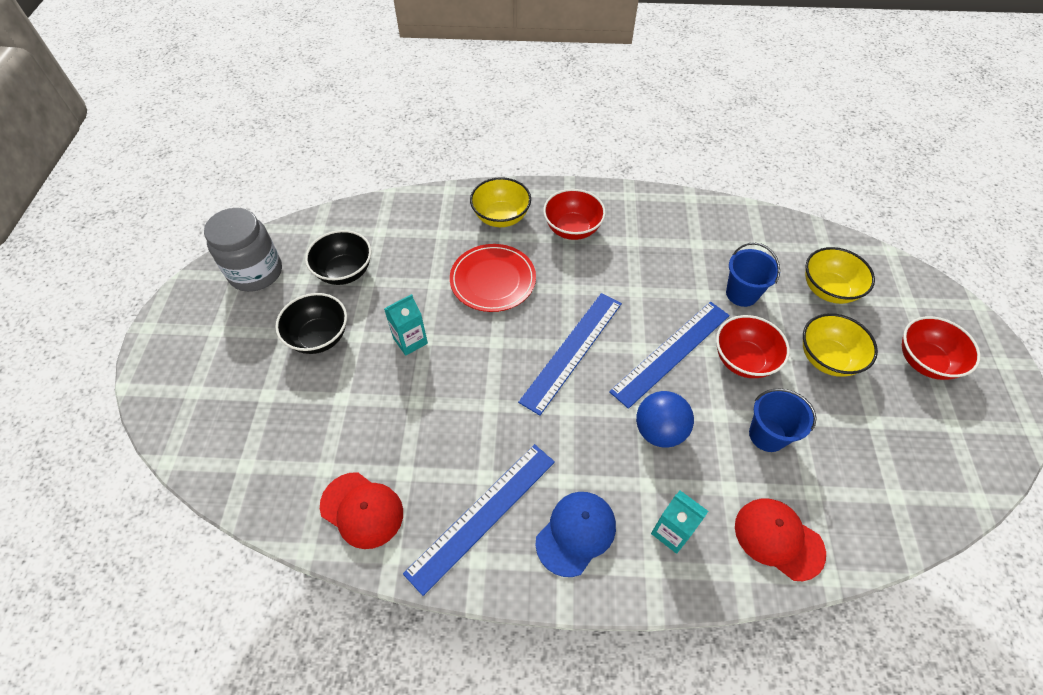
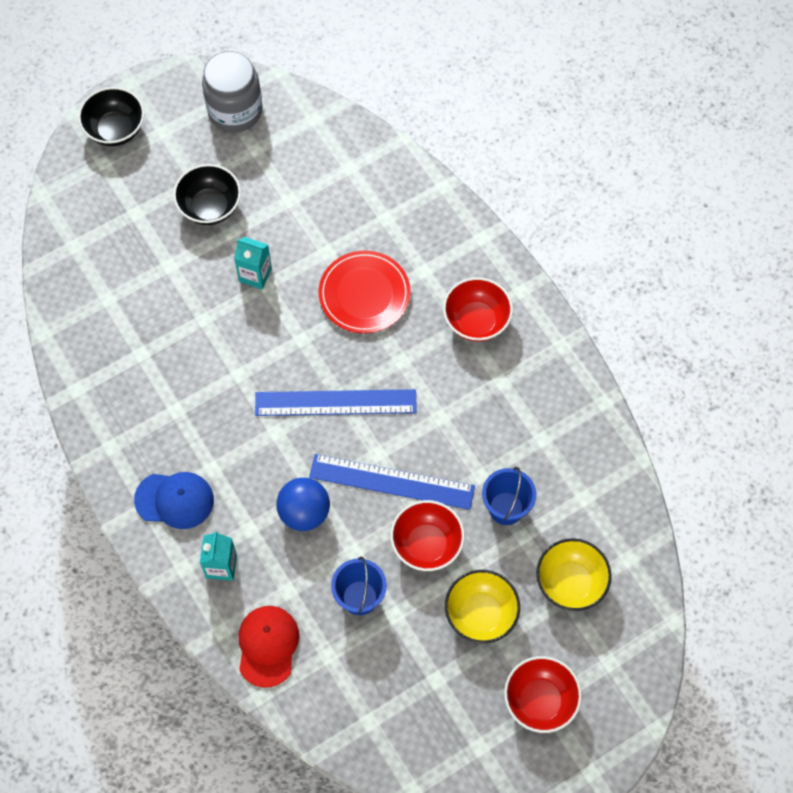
camera: 55 degrees right, 10 degrees up
(344, 272) = (285, 175): black bowl -> black bowl (115, 130)
(362, 510) = (94, 346): red cap -> none
(482, 515) = (145, 428): blue ruler -> none
(501, 217) = (443, 252): yellow bowl -> none

